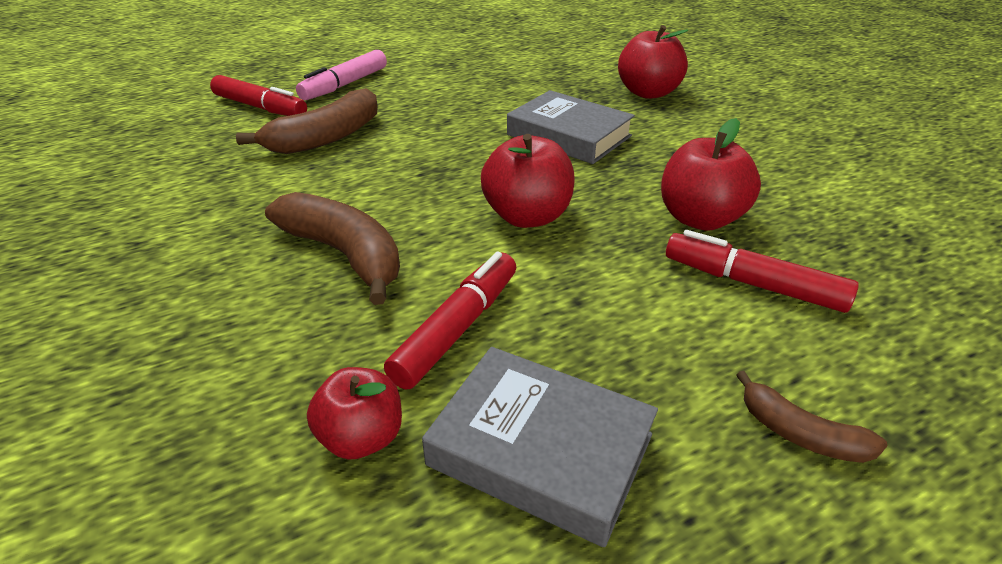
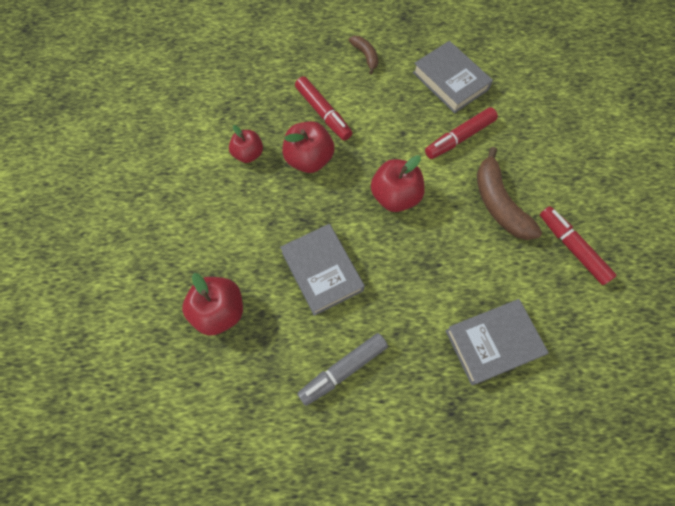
camera: 155 degrees left, 30 degrees up
(260, 107) = (542, 427): red marker -> red marker (572, 248)
(326, 138) = (493, 343): brown banana -> grey book
(345, 85) = (462, 449): pink marker -> none
(361, 437) = (507, 106): red apple -> red apple (248, 154)
(489, 93) = (343, 370): none -> grey marker

